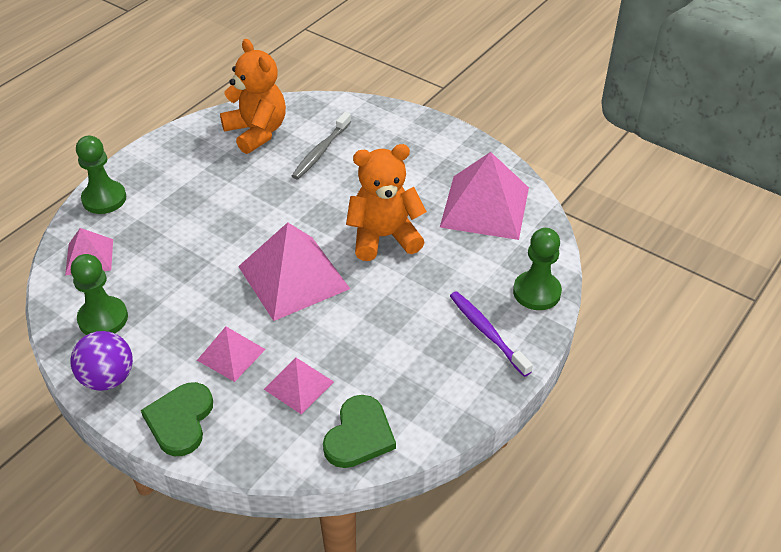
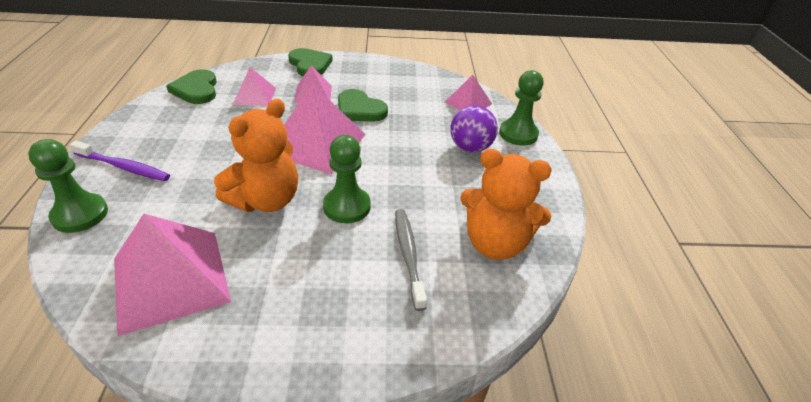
camera: 140 degrees right, 5 degrees down
(103, 318) = (411, 82): green pawn -> green pawn (347, 206)
(108, 378) = (370, 65): purple ball -> purple ball (470, 148)
(207, 303) = (359, 109): none -> green heart

